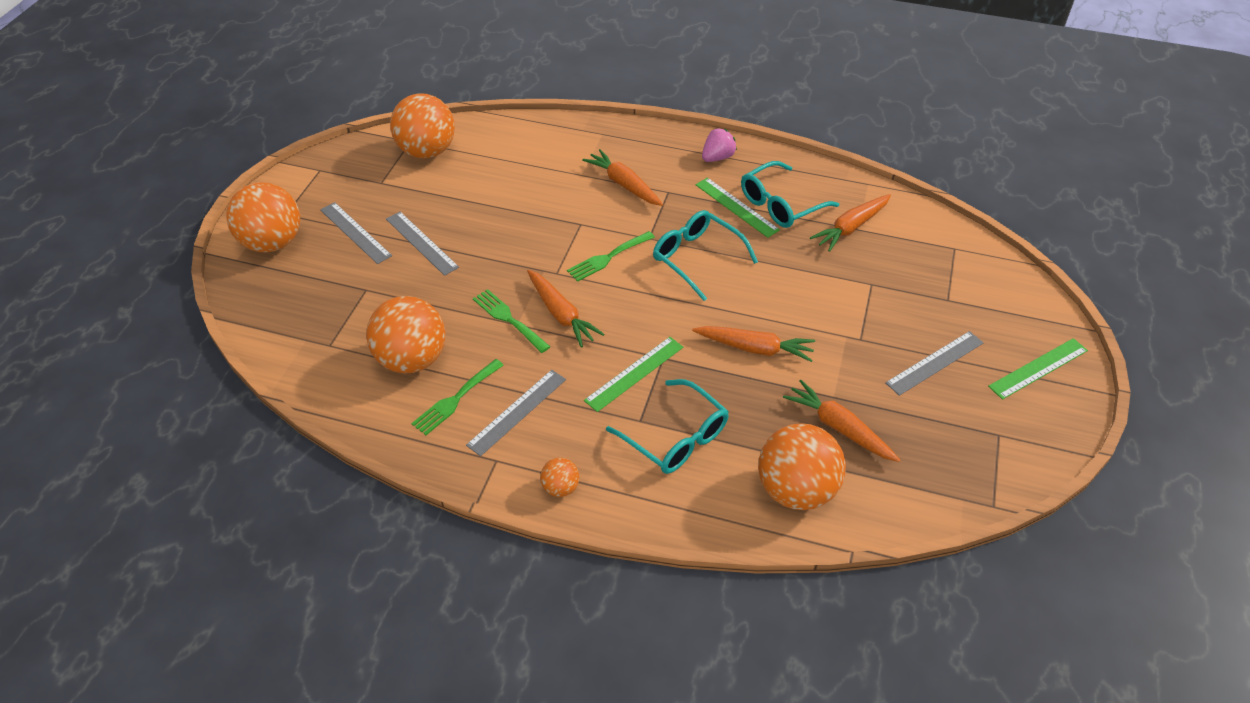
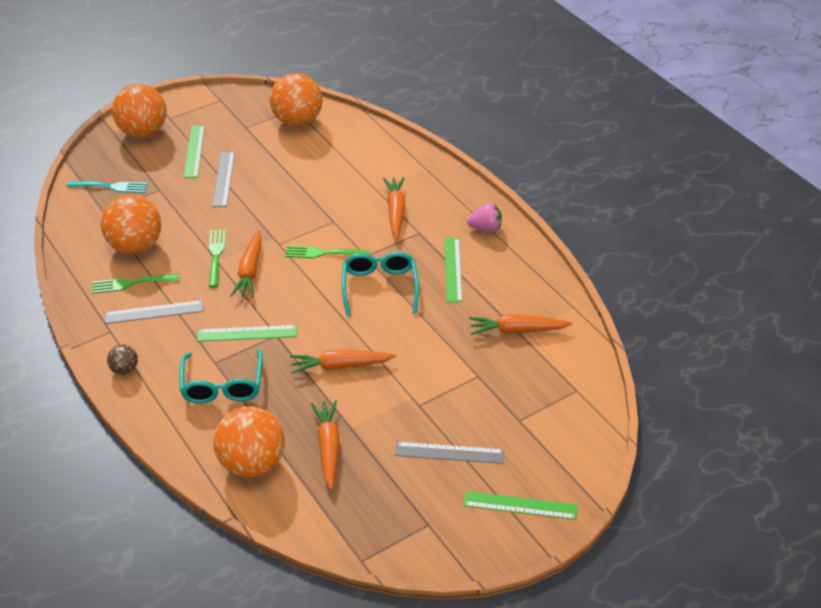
camera: 40 degrees right, 5 degrees down
(307, 316) = (111, 187): none -> turquoise fork
(355, 232) = (194, 151): grey ruler -> green ruler
(560, 487) = (124, 369): orange ball -> brown ball
(754, 348) = (340, 366): orange carrot -> orange carrot turned 120 degrees clockwise
(780, 204) = (487, 285): turquoise glasses -> none

